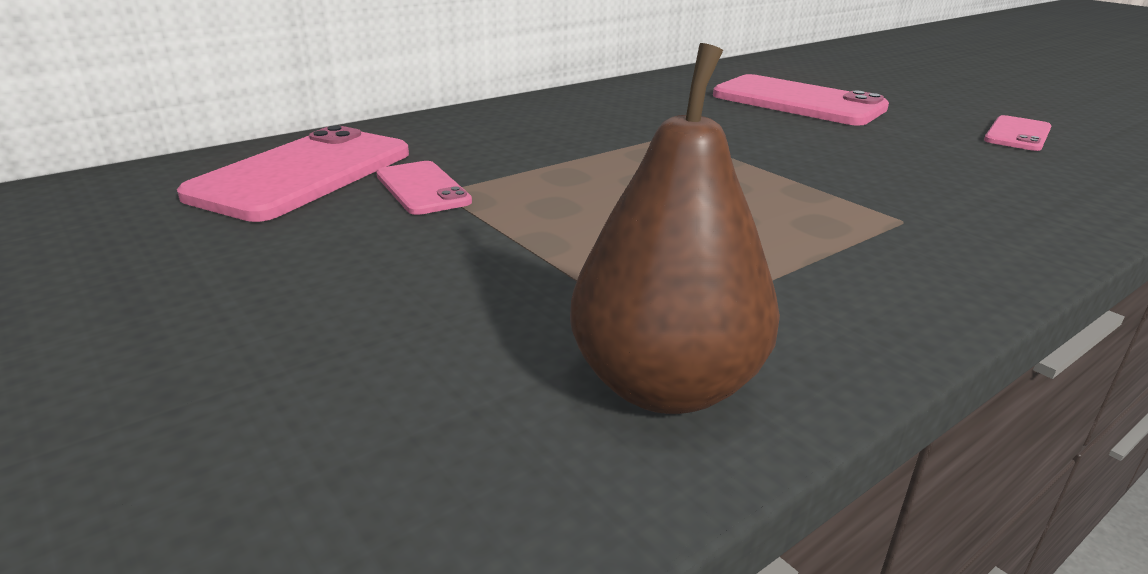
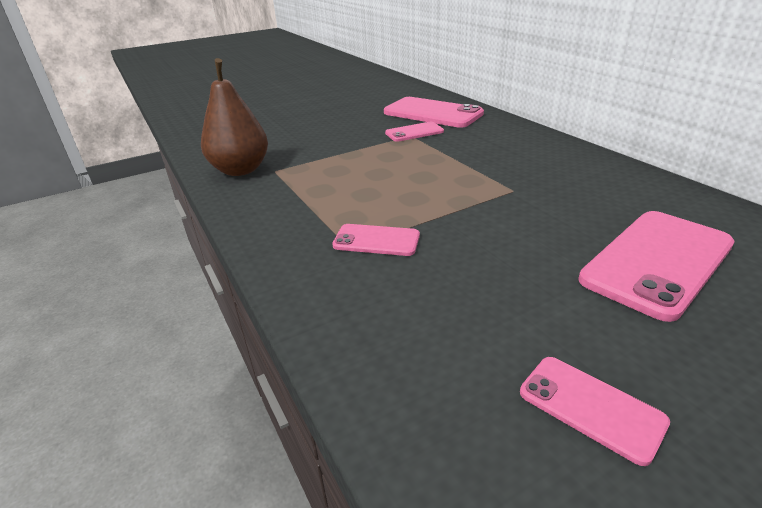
camera: 100 degrees right, 5 degrees up
(870, 205) = (376, 240): none -> pink phone

